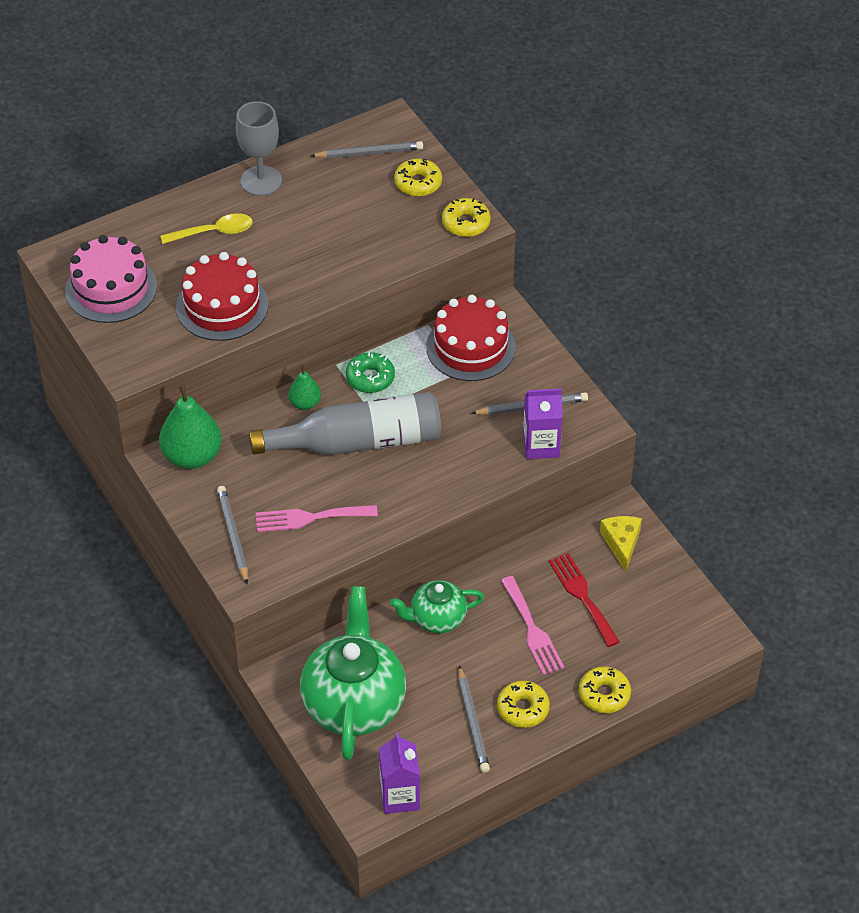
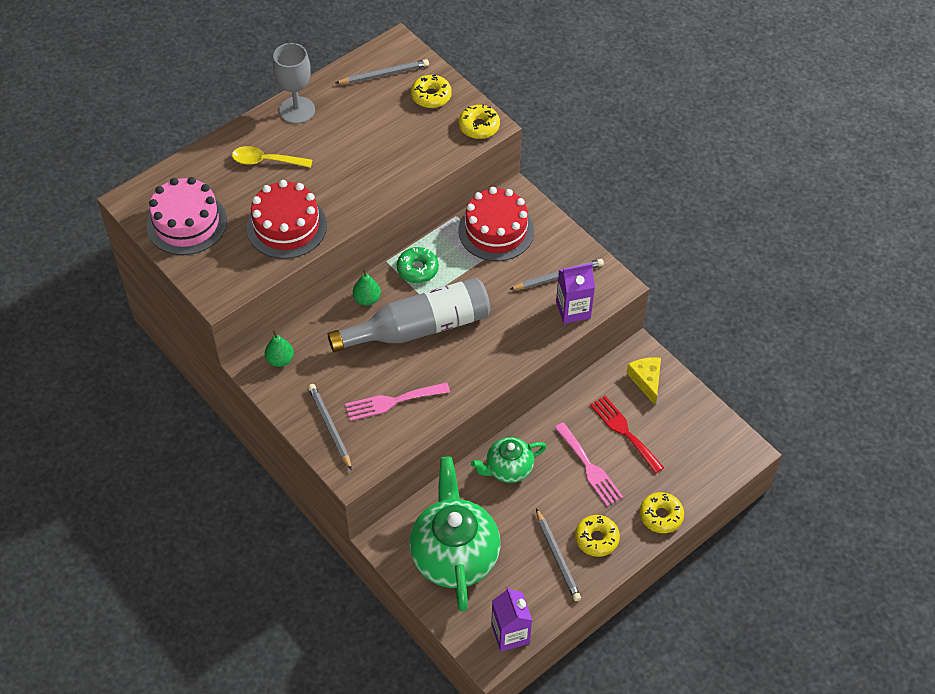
camera: 10 degrees left, 5 degrees up
(192, 456) = (280, 360): green pear -> green pear, size x0.54
(214, 232) = (266, 161): yellow spoon -> yellow spoon turned 150 degrees counterclockwise

